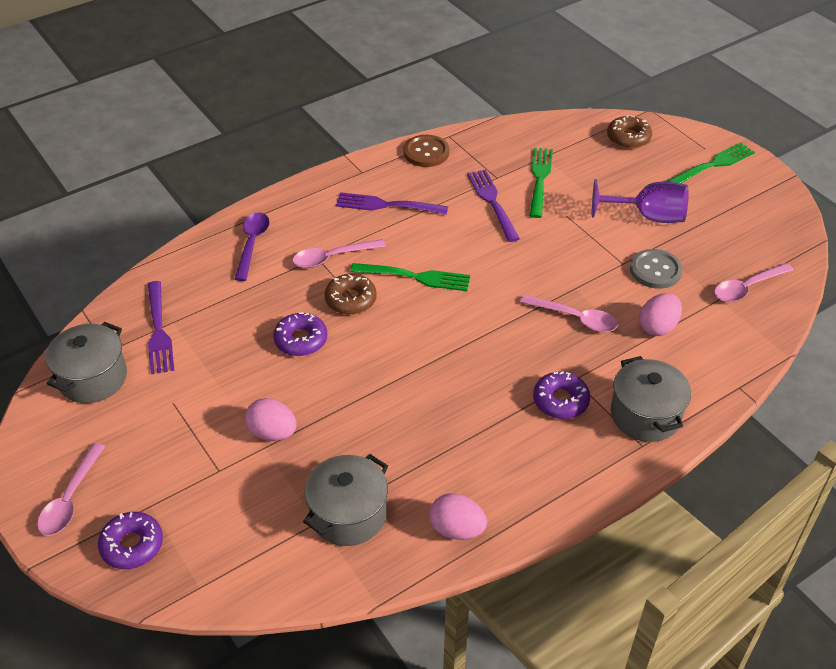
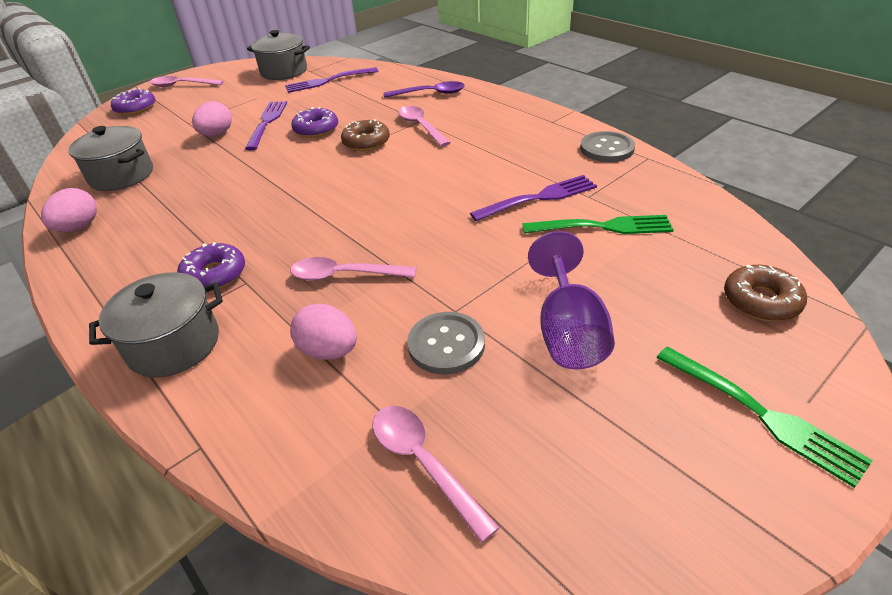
camera: 85 degrees right, 5 degrees down
(387, 205) = (506, 140): purple fork -> purple fork (267, 123)
(414, 277) = (401, 168): green fork -> none
(426, 152) = (607, 149): brown button -> grey button
(575, 318) = (345, 275): pink spoon -> pink spoon turned 75 degrees clockwise

